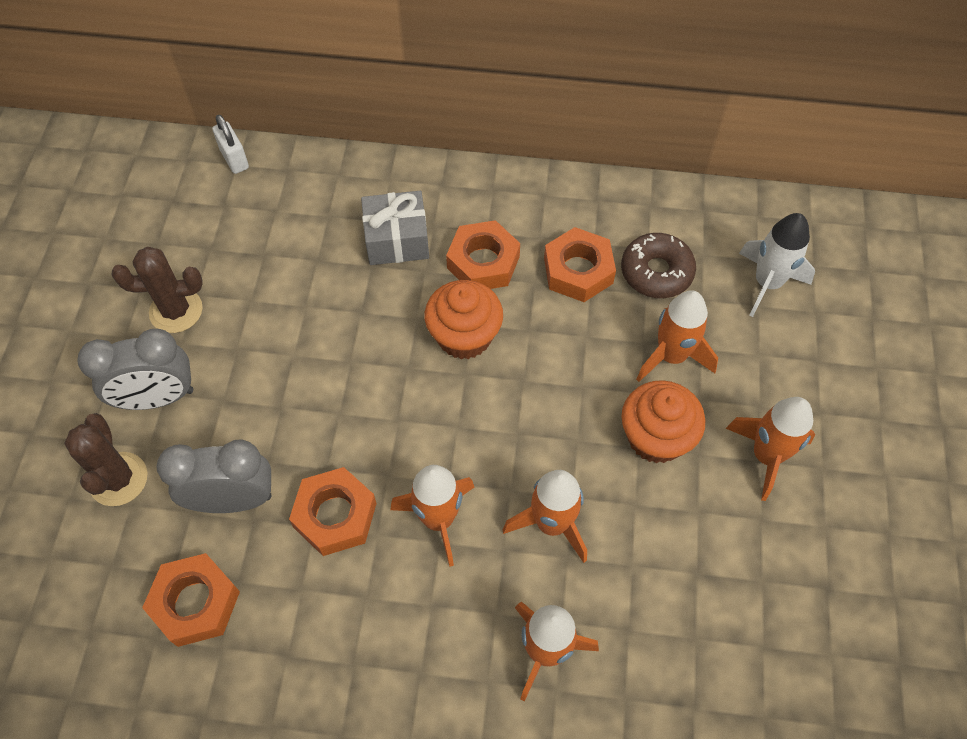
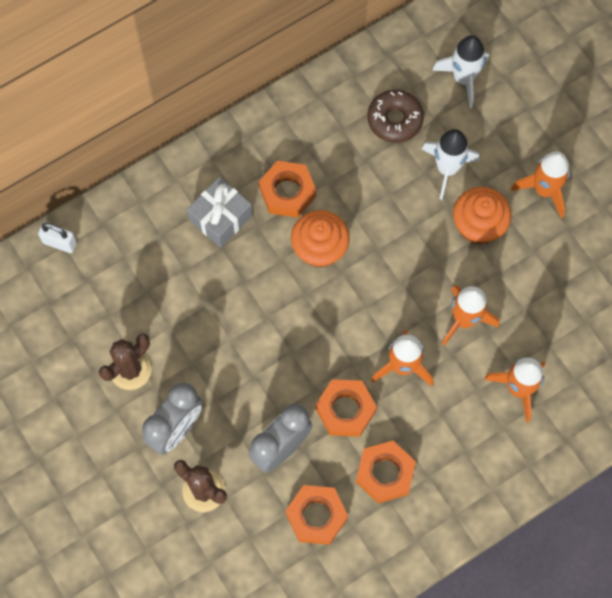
camera: 40 degrees left, 10 degrees up
(578, 271) = (348, 154): orange nut -> orange nut (385, 473)
(671, 356) = (447, 169): orange rocket -> white rocket

